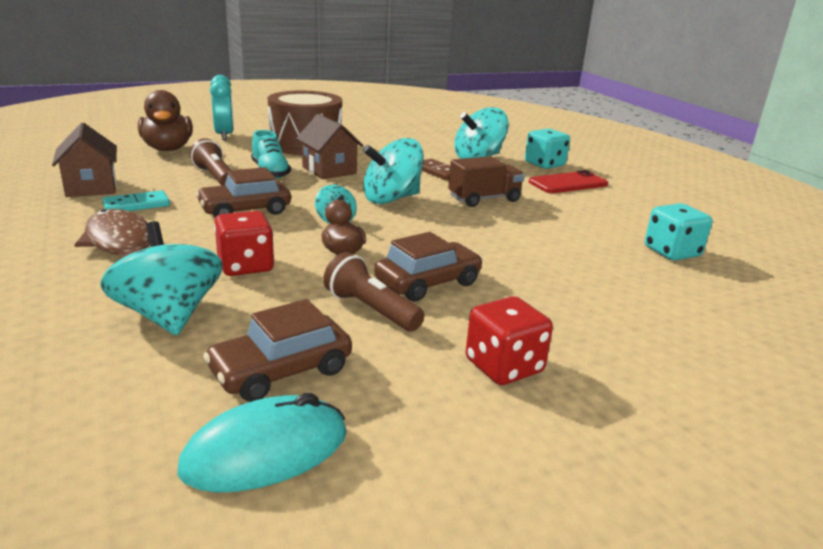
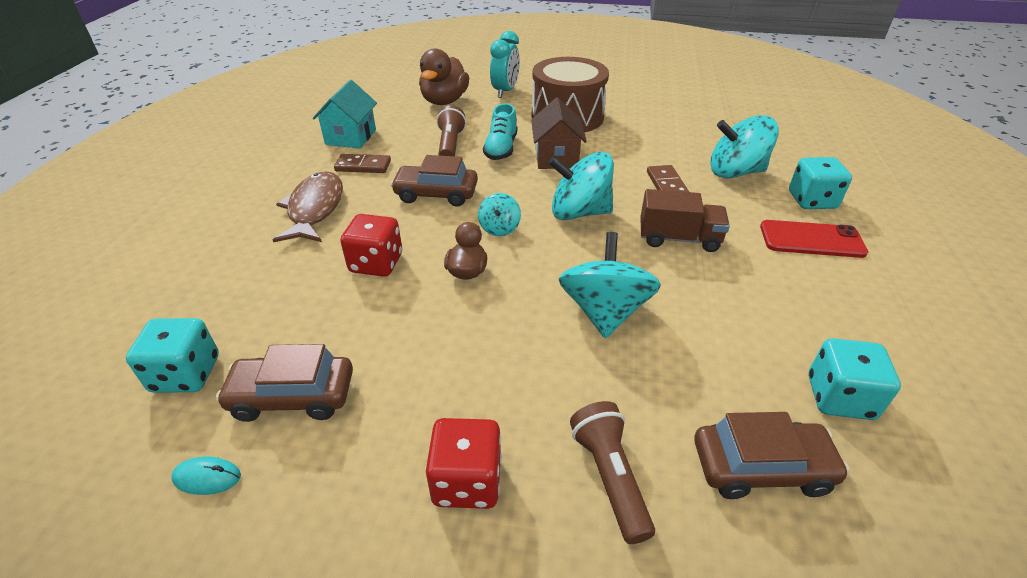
camera: 35 degrees right, 15 degrees up
(91, 187) = (351, 137): brown house -> turquoise house
(132, 394) = (186, 374): none -> turquoise dice
(136, 205) = (363, 166): turquoise domino -> brown domino
(169, 315) = (276, 301): turquoise spinning top -> turquoise spinning top (604, 312)
(266, 451) = (207, 477): turquoise mouse -> turquoise mouse, size x0.48
(371, 310) = (422, 355): brown flashlight -> brown flashlight (609, 477)
(427, 283) = (504, 340): brown car -> brown car (761, 467)

